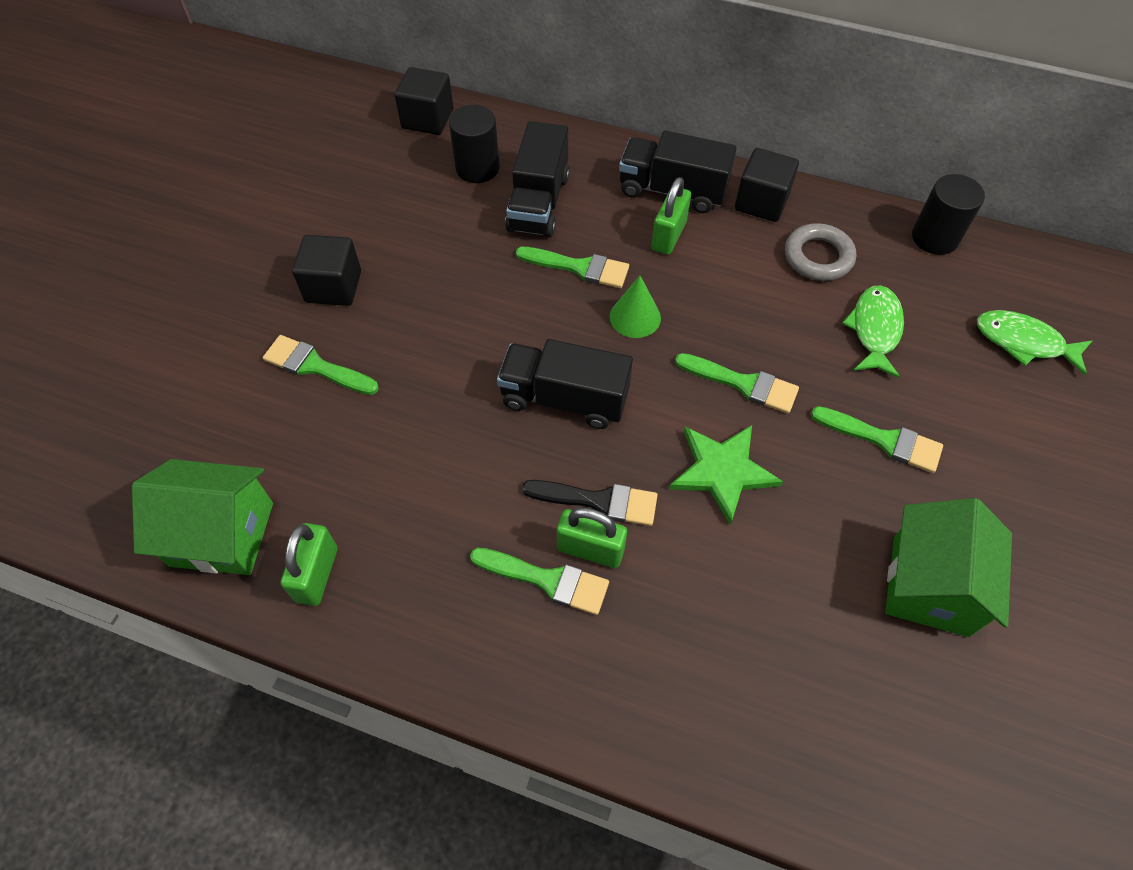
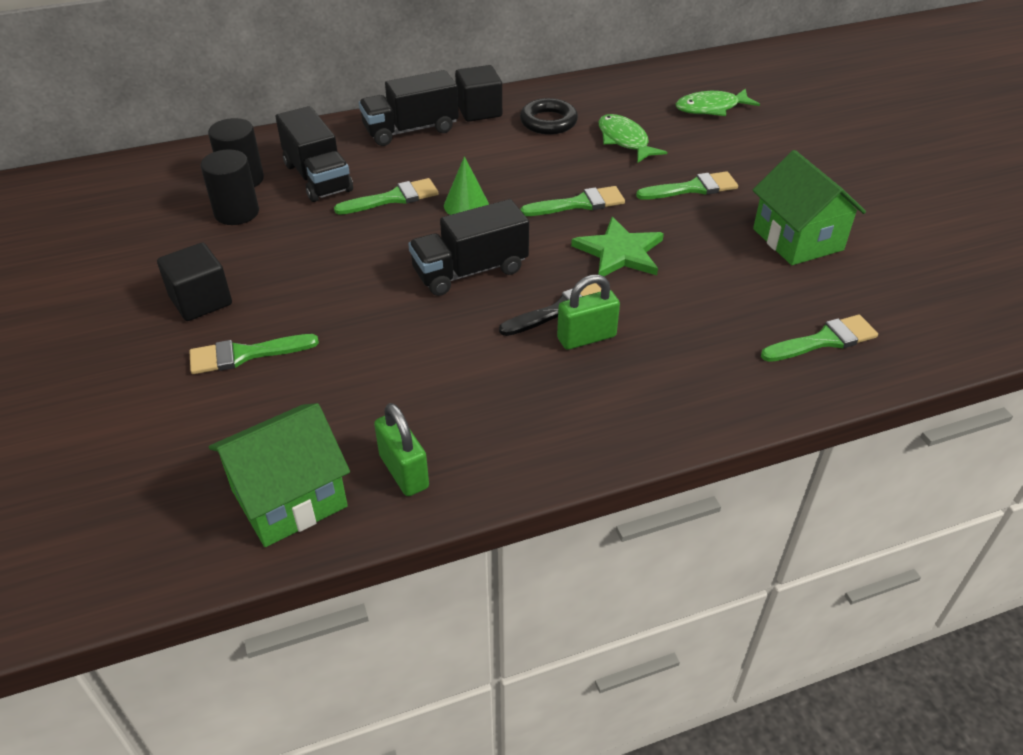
camera: 40 degrees left, 15 degrees down
(427, 119) = (162, 169): black cube -> none
(547, 580) = (578, 370): green brush -> green brush (824, 340)
(668, 236) = (437, 154): green padlock -> none
(818, 257) = (548, 122): grey ring -> black ring
(935, 237) = (606, 83): black cylinder -> black cylinder (236, 212)

